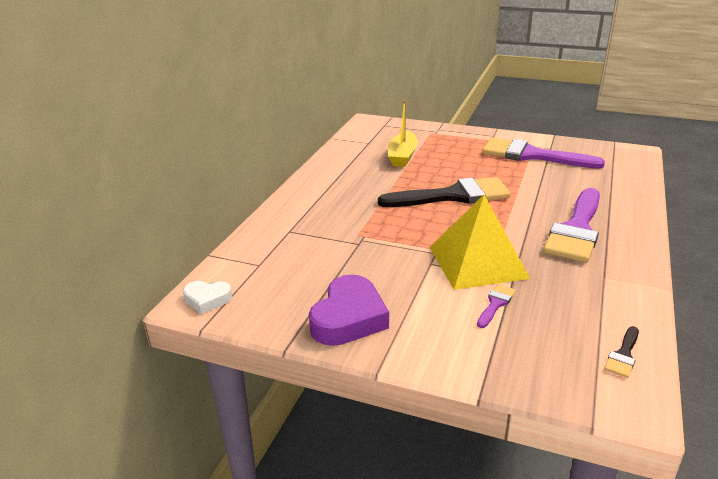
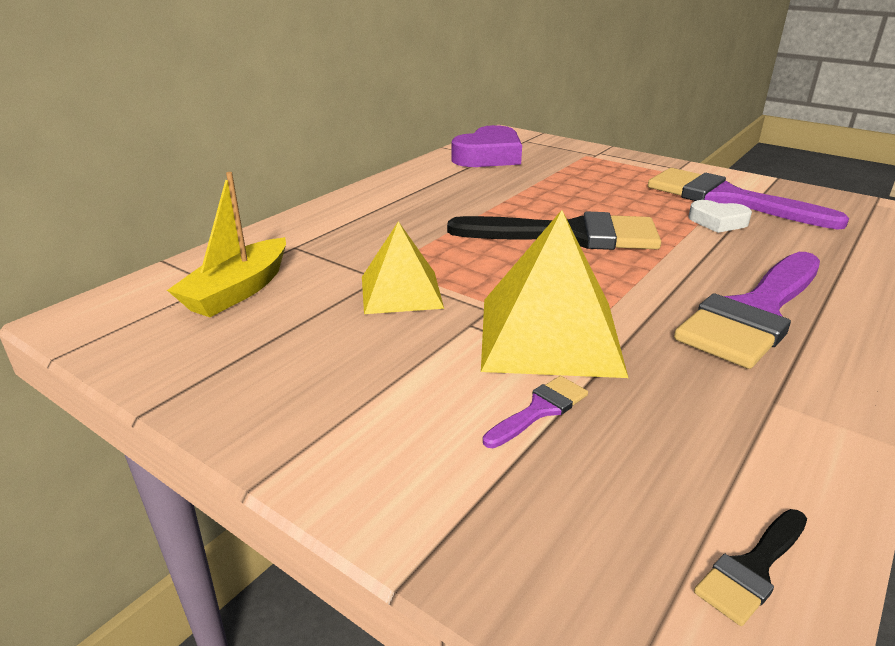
camera: 15 degrees right, 0 degrees up
(207, 299) = (102, 318): white heart -> white heart (718, 222)
(349, 318) = (277, 384): purple heart -> purple heart (488, 156)
(378, 250) = (401, 292): none -> yellow pyramid
(402, 156) = (526, 177): yellow boat -> yellow boat (238, 291)

